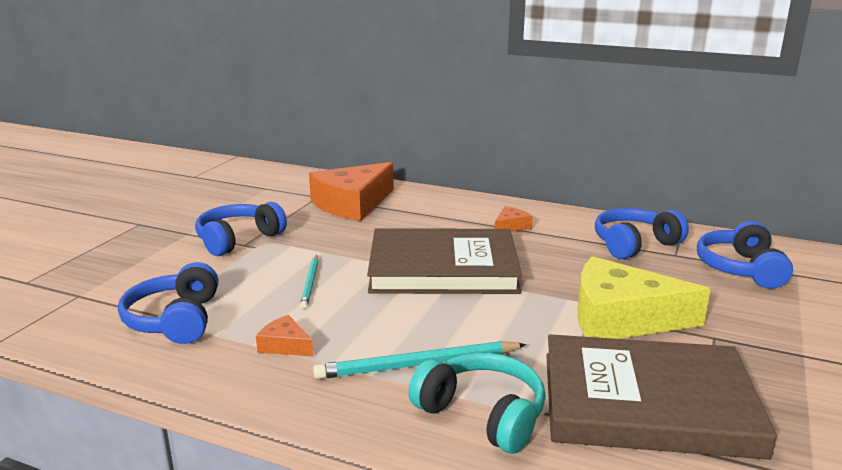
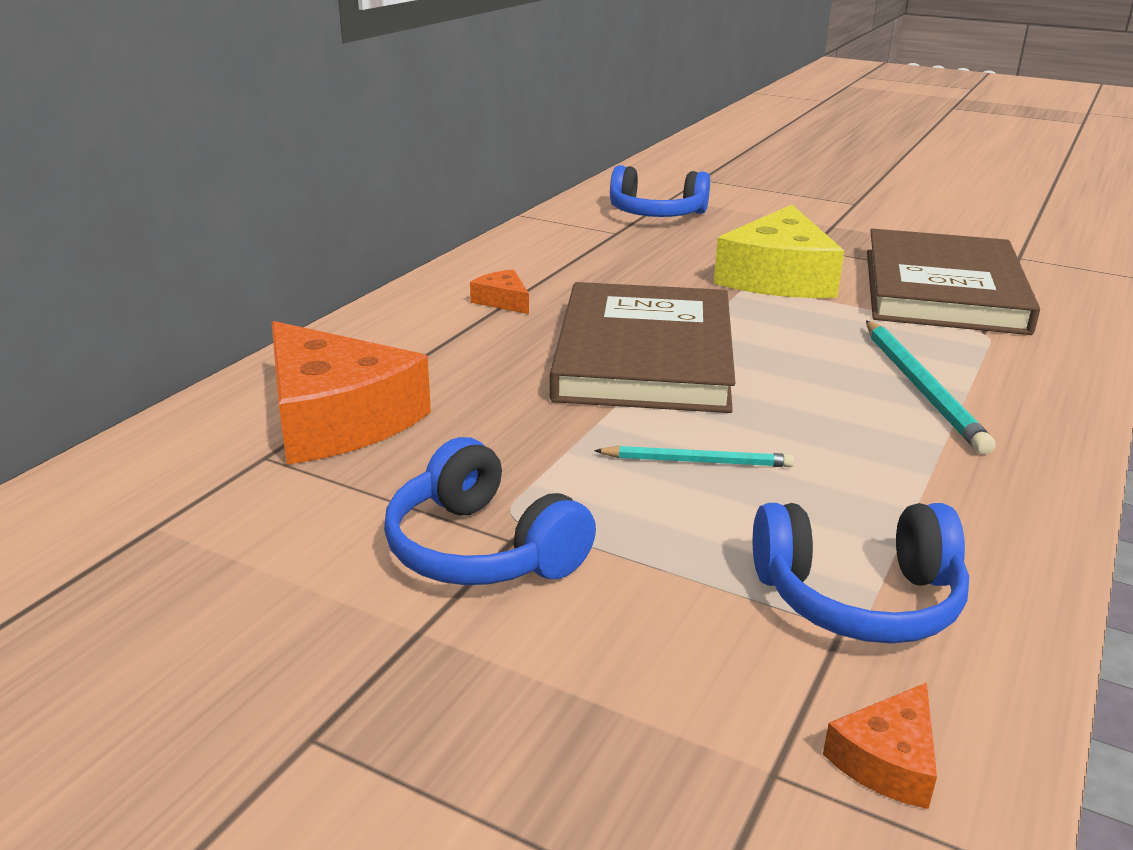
camera: 85 degrees left, 5 degrees up
(285, 345) = (908, 480): orange cheese -> orange cheese (887, 760)
(482, 414) = (1005, 361): turquoise headphones -> none
(634, 244) = (583, 245): blue headphones -> none

